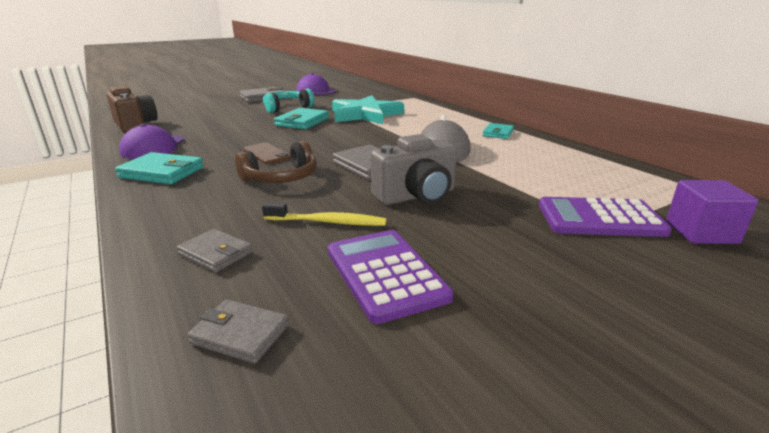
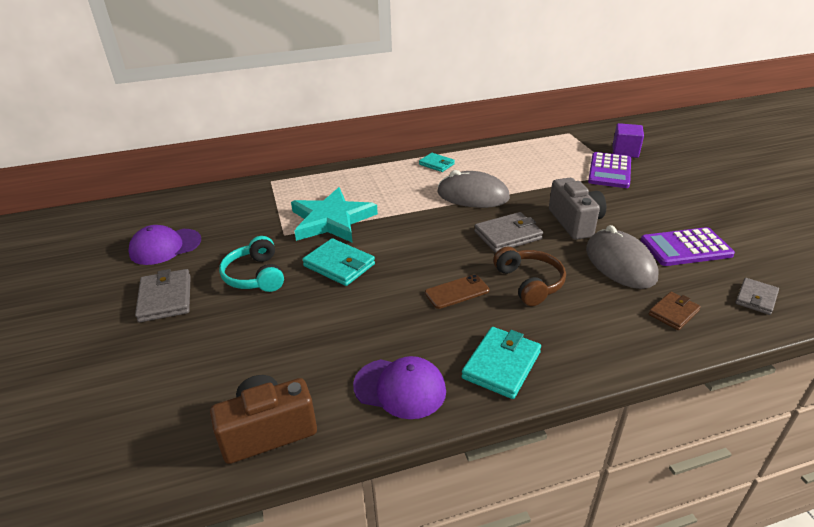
camera: 75 degrees left, 10 degrees up
(215, 253) = (673, 313): grey wallet -> brown wallet
(327, 222) = (620, 263): yellow toothbrush -> grey mouse

